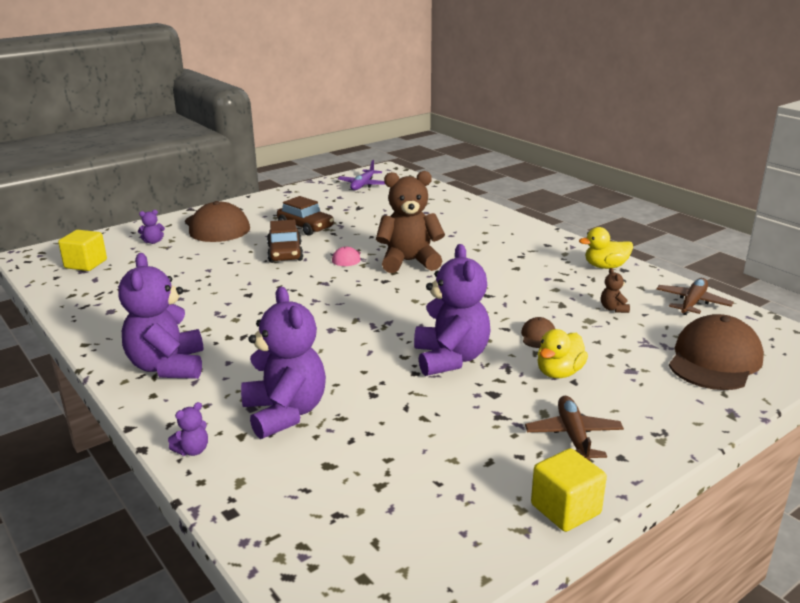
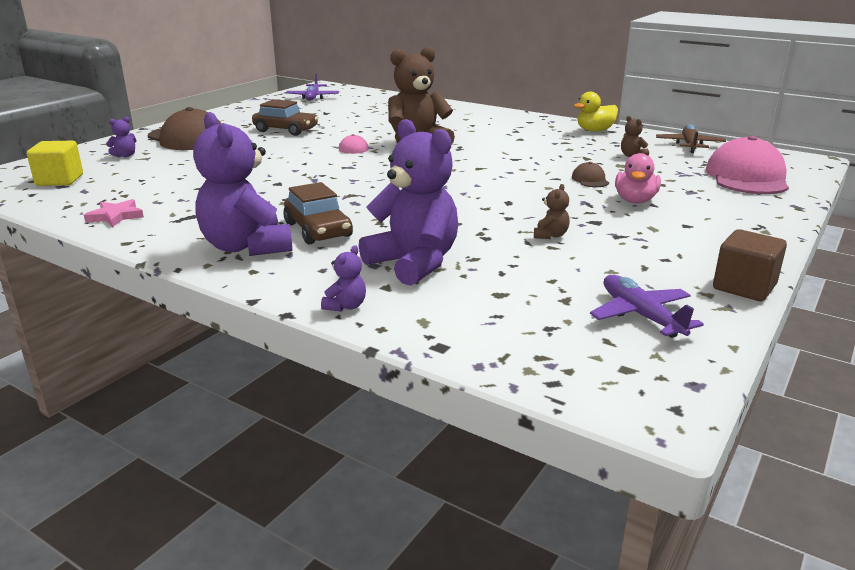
camera: 20 degrees left, 0 degrees up
(97, 313) = (115, 216): none -> pink star
(285, 253) = (285, 150): brown car -> brown car (318, 230)
(431, 520) = (640, 315): none -> purple plane
(434, 403) = (550, 235): none -> brown teddy bear
(450, 359) = (530, 204): purple teddy bear -> none
(559, 373) = (635, 201): yellow duck -> pink duck
(565, 509) = (744, 287): yellow cube -> brown cube
(573, 436) = (694, 239): brown plane -> none
(714, 360) = (746, 177): brown cap -> pink cap

